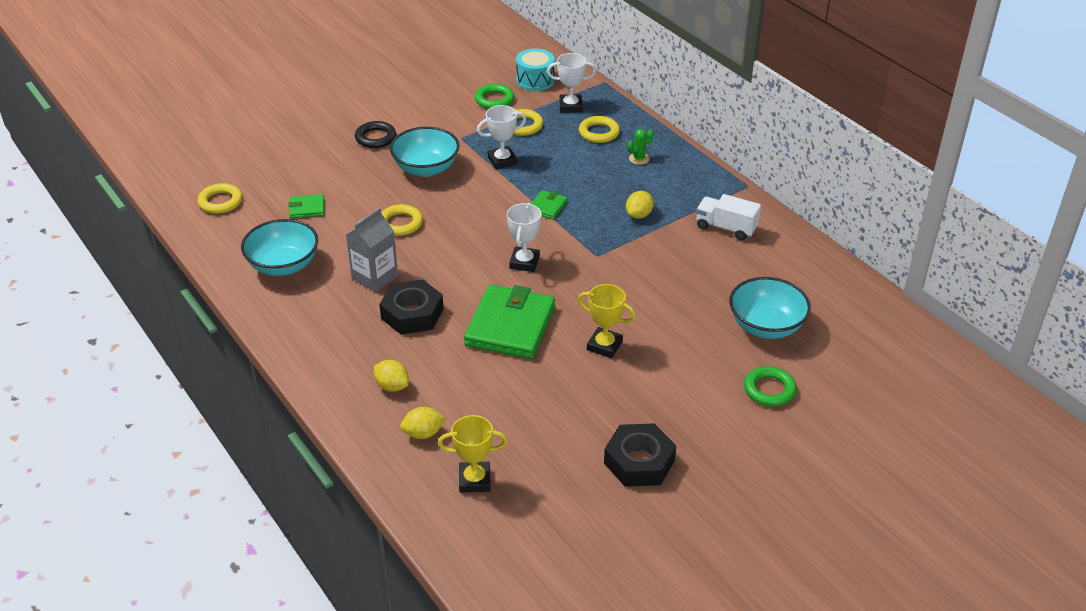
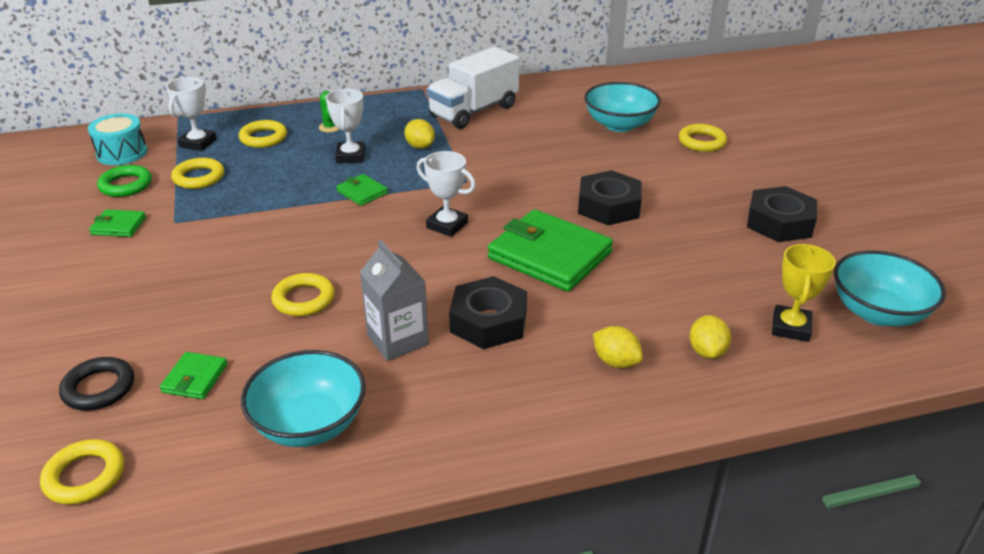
camera: 70 degrees left, 5 degrees down
(375, 138) = (97, 287): black ring -> black ring (99, 388)
(392, 386) = (615, 362): yellow lemon -> yellow lemon turned 75 degrees clockwise
(426, 168) = (209, 259): turquoise bowl -> turquoise bowl (878, 312)
(444, 118) = (118, 226): none -> green wallet
(502, 161) = (251, 203): white trophy -> white trophy (351, 156)
(604, 346) = (608, 206): yellow trophy -> black nut
(726, 228) = (473, 111): white truck -> white truck, size x1.57
(769, 390) = (702, 142): green ring -> yellow ring

